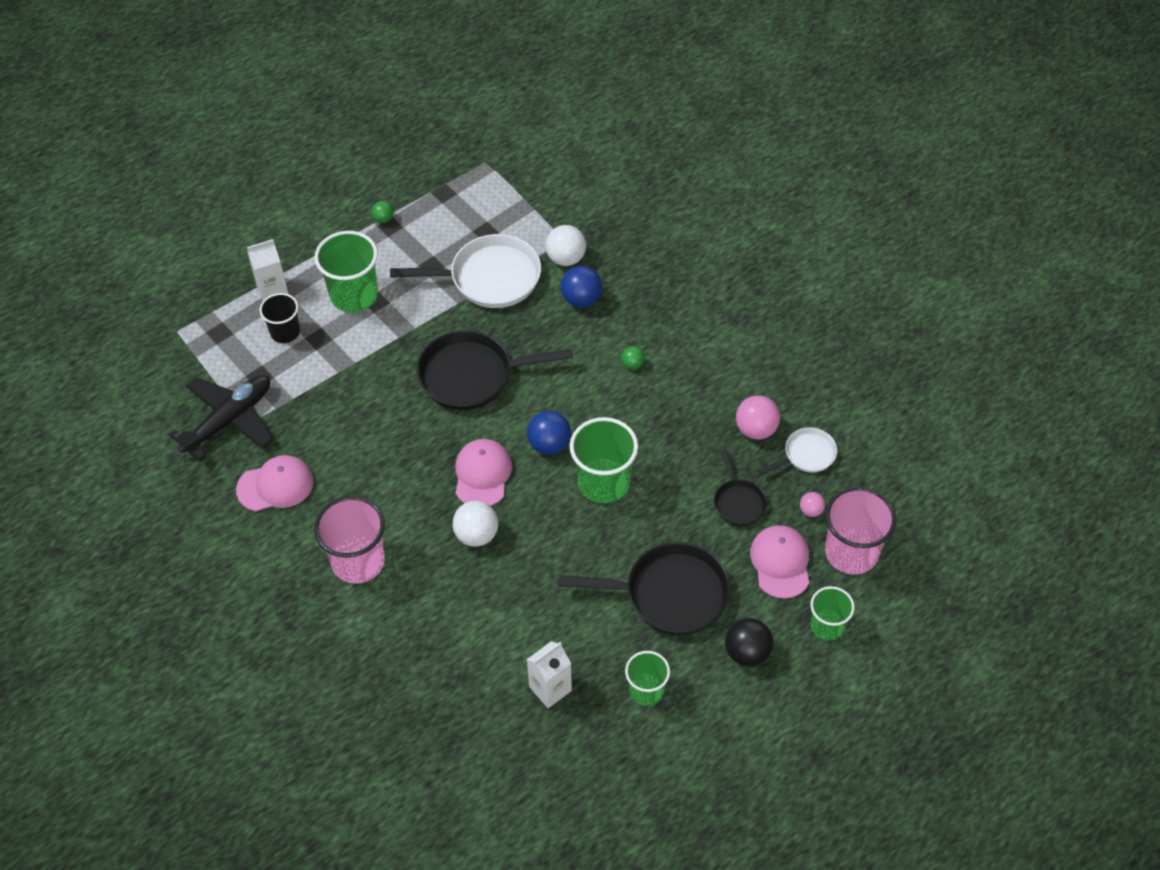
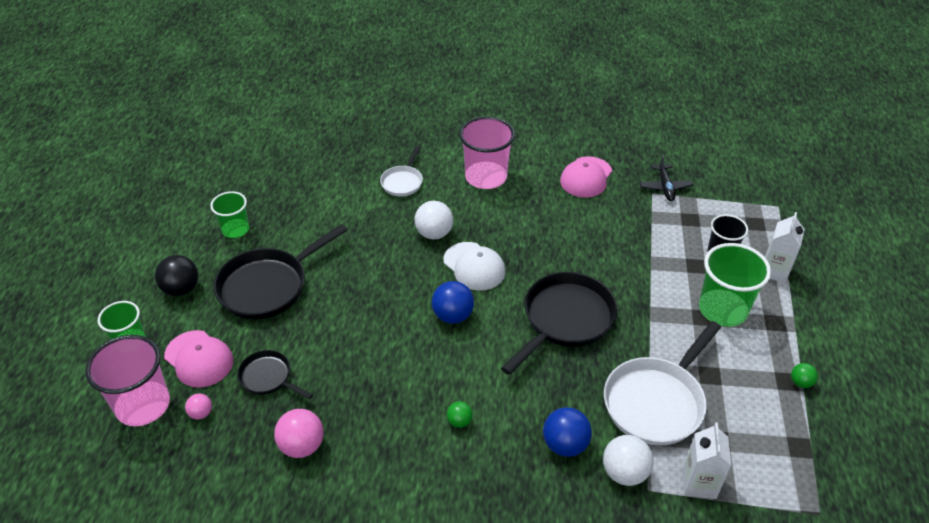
camera: 135 degrees right, 10 degrees down
(229, 420) = (665, 187): black plane -> black plane, size x0.56
(482, 474) = (474, 266): pink cap -> white cap
(550, 689) = (298, 195): white carton -> white carton (699, 483)
(603, 483) = (385, 319): green cup -> none
(806, 455) = (239, 456): white pan -> white pan (403, 182)

